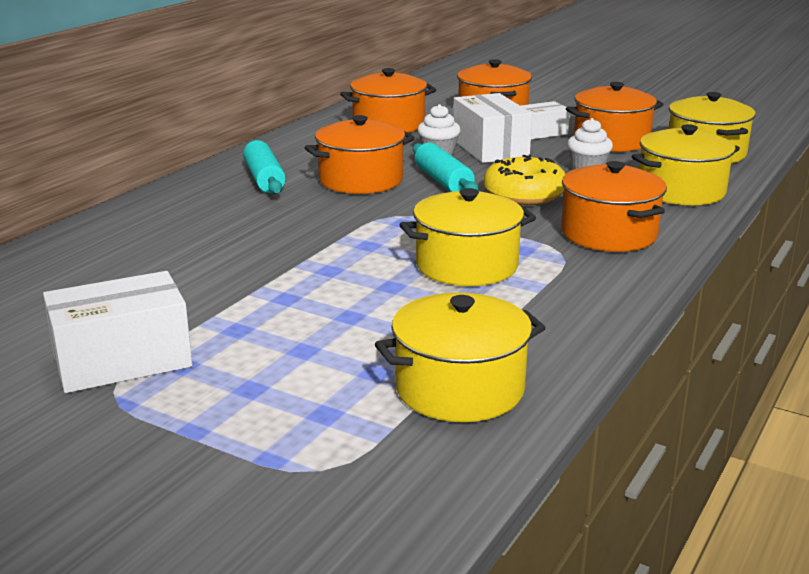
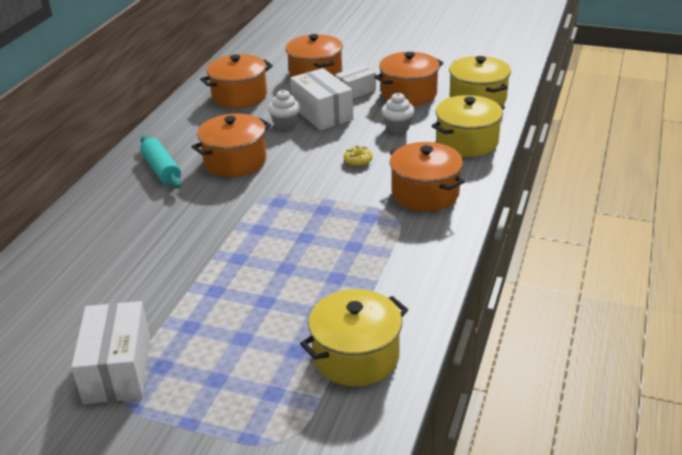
camera: 10 degrees left, 10 degrees up
(122, 361) = (118, 369): white box -> white box turned 60 degrees counterclockwise
(443, 181) = (296, 154): turquoise rolling pin -> none
(467, 265) = (334, 239): yellow pot -> none
(524, 195) = (358, 161): yellow donut -> yellow donut, size x0.48

